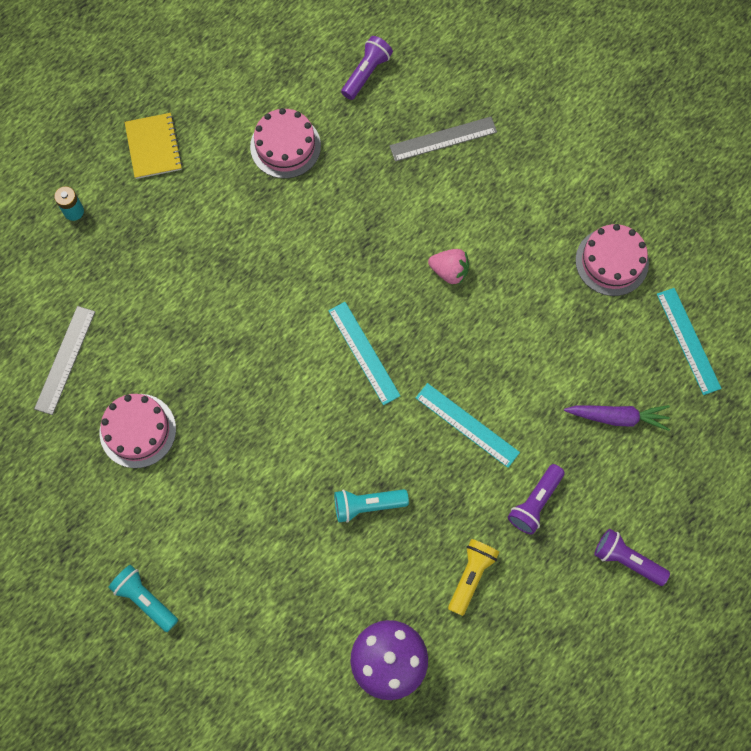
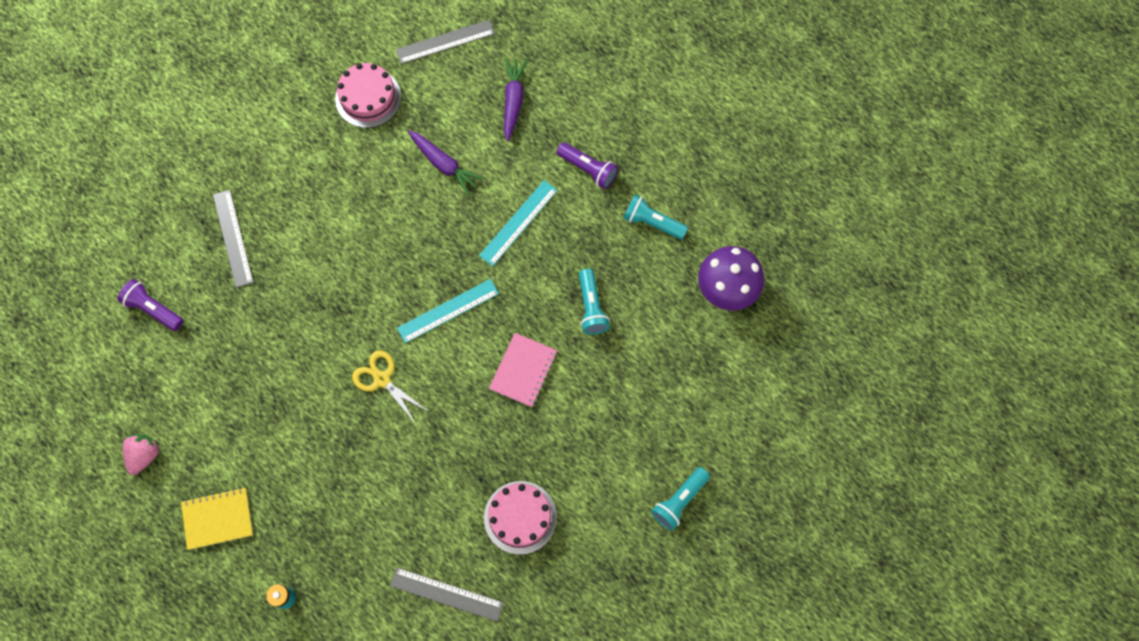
camera: 90 degrees left, 0 degrees up
(285, 146) = (228, 386): pink cake -> none
(289, 289) = (382, 379): none -> yellow scissors
(296, 432) = (523, 370): none -> pink notebook
(449, 271) = (370, 235): pink strawberry -> pink strawberry (144, 455)
(471, 576) = (652, 222): yellow flashlight -> turquoise flashlight
(534, 344) = (444, 164): none -> purple carrot
(627, 560) = (636, 100): purple flashlight -> none
(688, 340) = (445, 41): turquoise ruler -> grey ruler

